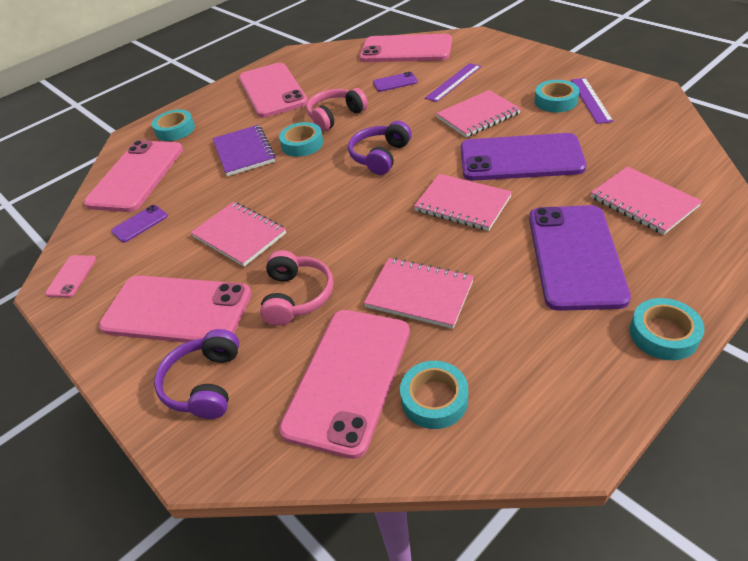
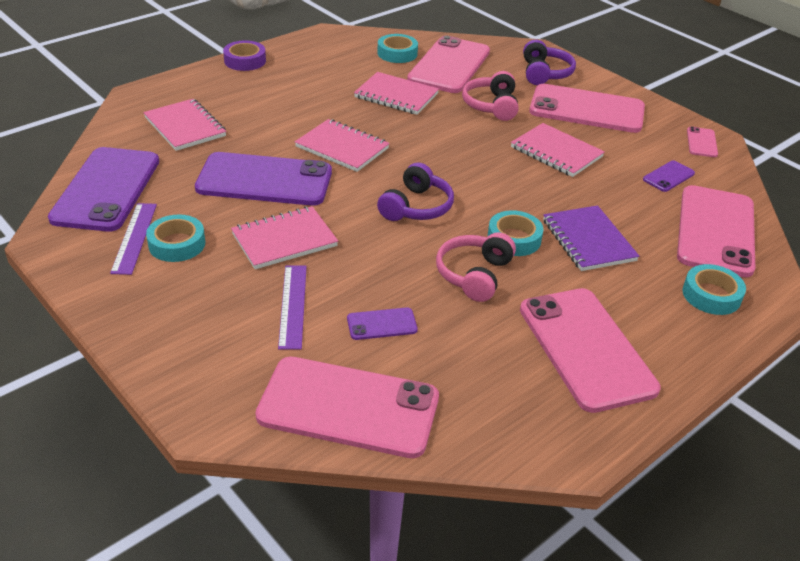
camera: 175 degrees right, 5 degrees down
(335, 116) = (474, 275): pink headphones -> pink headphones turned 150 degrees clockwise
(453, 82) = (293, 306): purple ruler -> purple ruler turned 45 degrees counterclockwise
(575, 256) = (269, 101): purple phone -> purple phone (106, 189)
(663, 334) = (245, 61): turquoise tape -> purple tape

